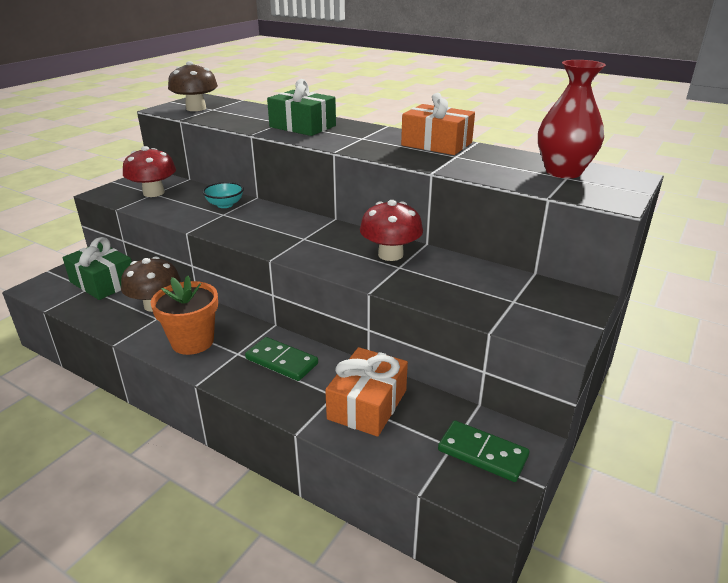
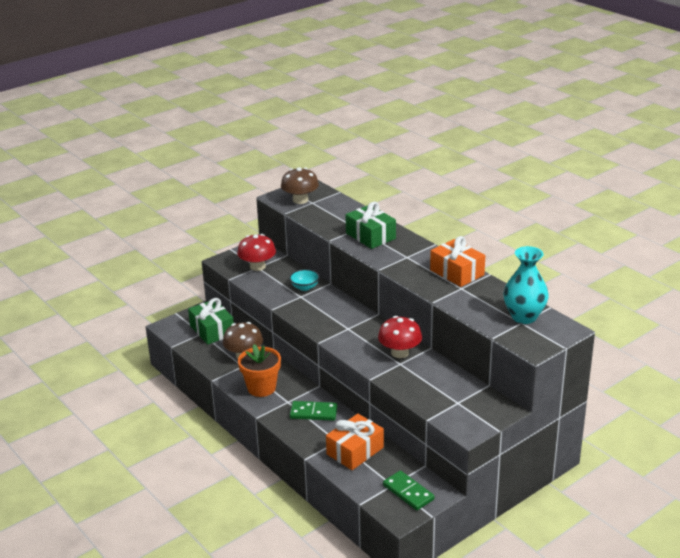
camera: 20 degrees right, 0 degrees up
(281, 361) = (313, 413): green domino -> green domino turned 45 degrees counterclockwise
(563, 172) = (524, 317): red vase -> turquoise vase

